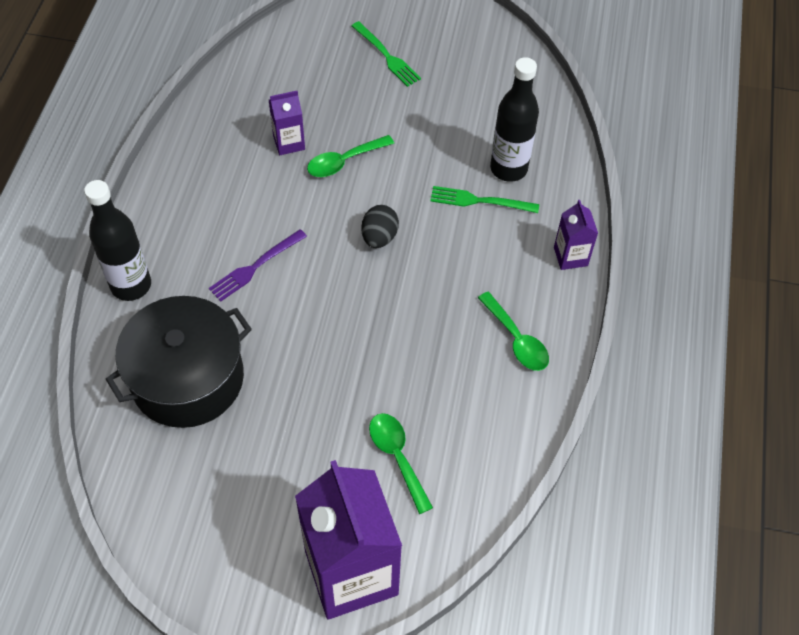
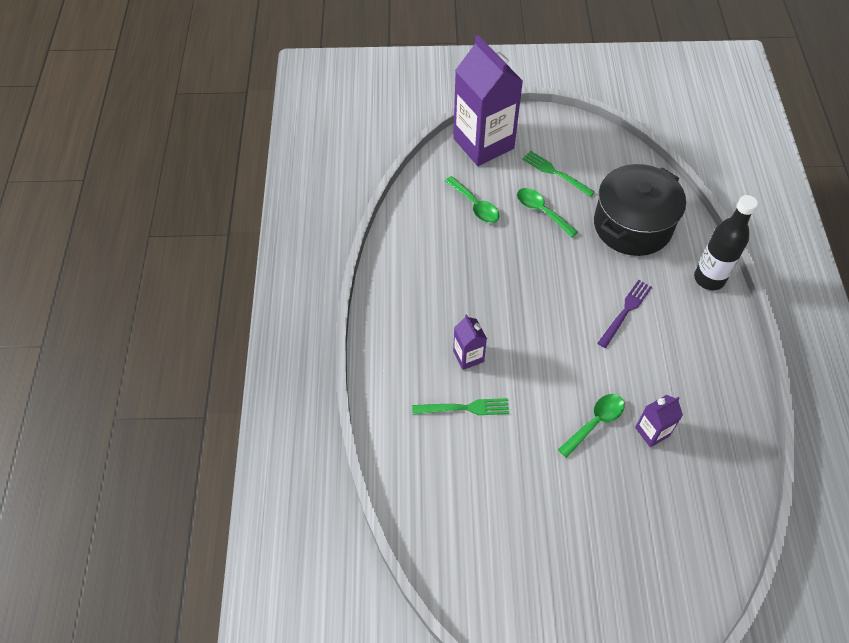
camera: 170 degrees right, 0 degrees up
(379, 237) = (539, 356): black egg -> none
(387, 56) = (600, 562): green fork -> green fork (555, 172)
(508, 168) = (446, 447): black bottle -> none
(516, 340) = (411, 295): green spoon -> green spoon (541, 211)
(570, 256) = (378, 371): purple carton -> purple carton (468, 356)

